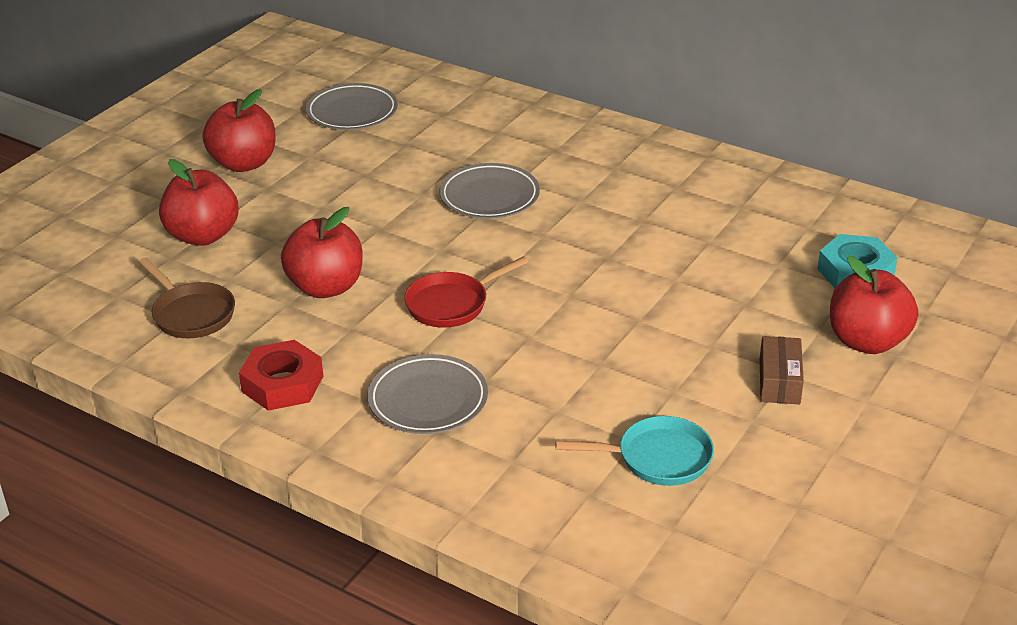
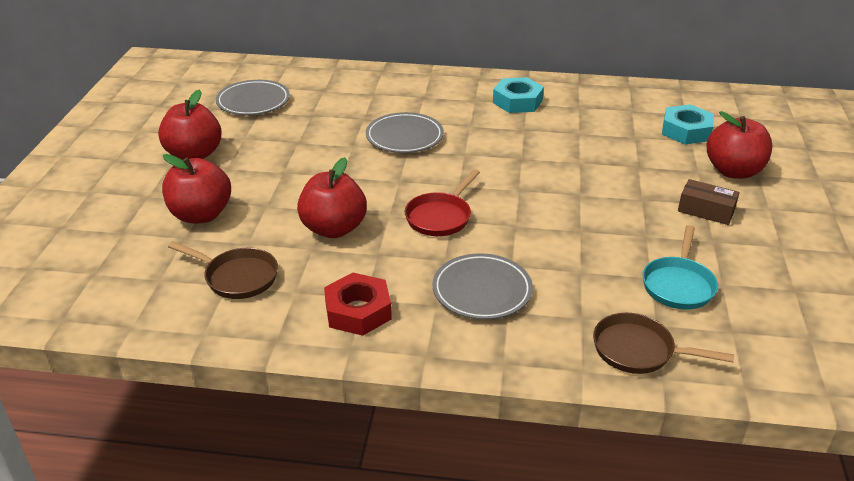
camera: 25 degrees left, 0 degrees up
(543, 514) = (638, 350): none -> brown pan
(658, 458) = (678, 285): turquoise pan -> turquoise pan turned 135 degrees clockwise
(667, 181) = (517, 101): none -> turquoise nut
(779, 381) = (706, 211): brown box -> brown box turned 45 degrees counterclockwise

